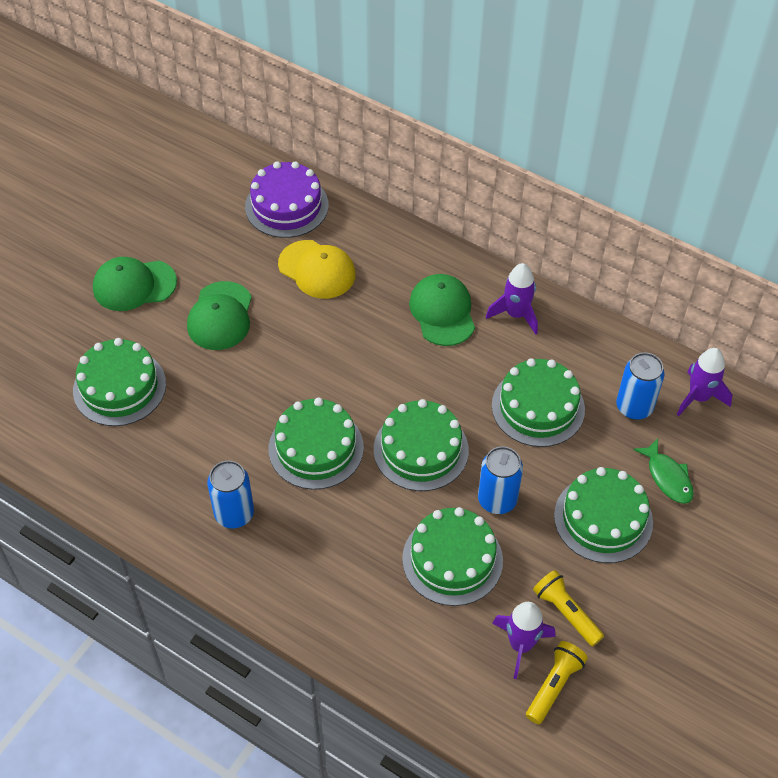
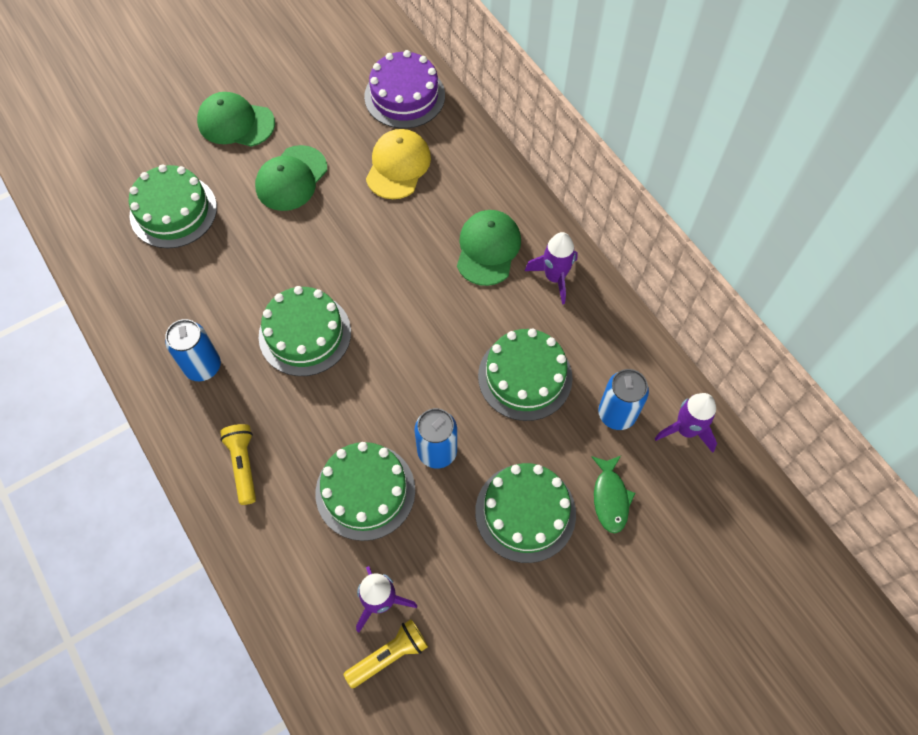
camera: 25 degrees right, 10 degrees up
(317, 269) = (398, 166): yellow cap -> yellow cap turned 135 degrees counterclockwise
(421, 449) = (395, 374): green cake -> none
(566, 613) = (439, 589): yellow flashlight -> yellow flashlight (243, 465)

